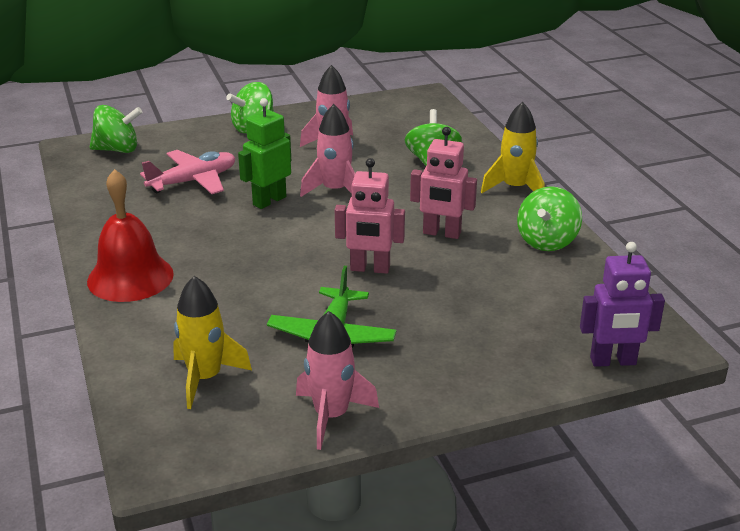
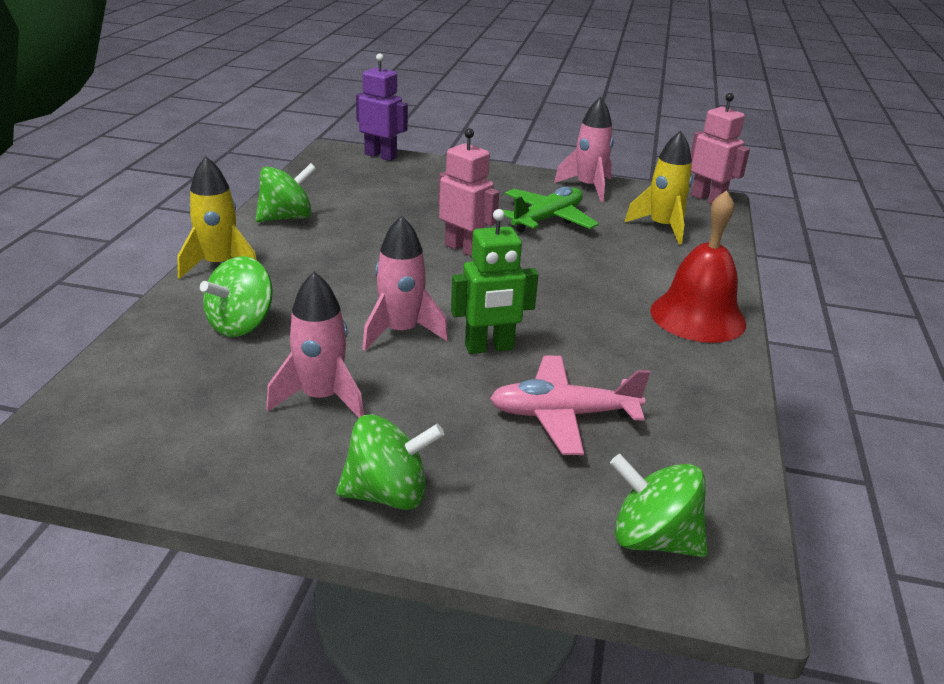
camera: 150 degrees left, 0 degrees up
(441, 233) = (360, 253): pink robot -> pink robot (708, 199)

